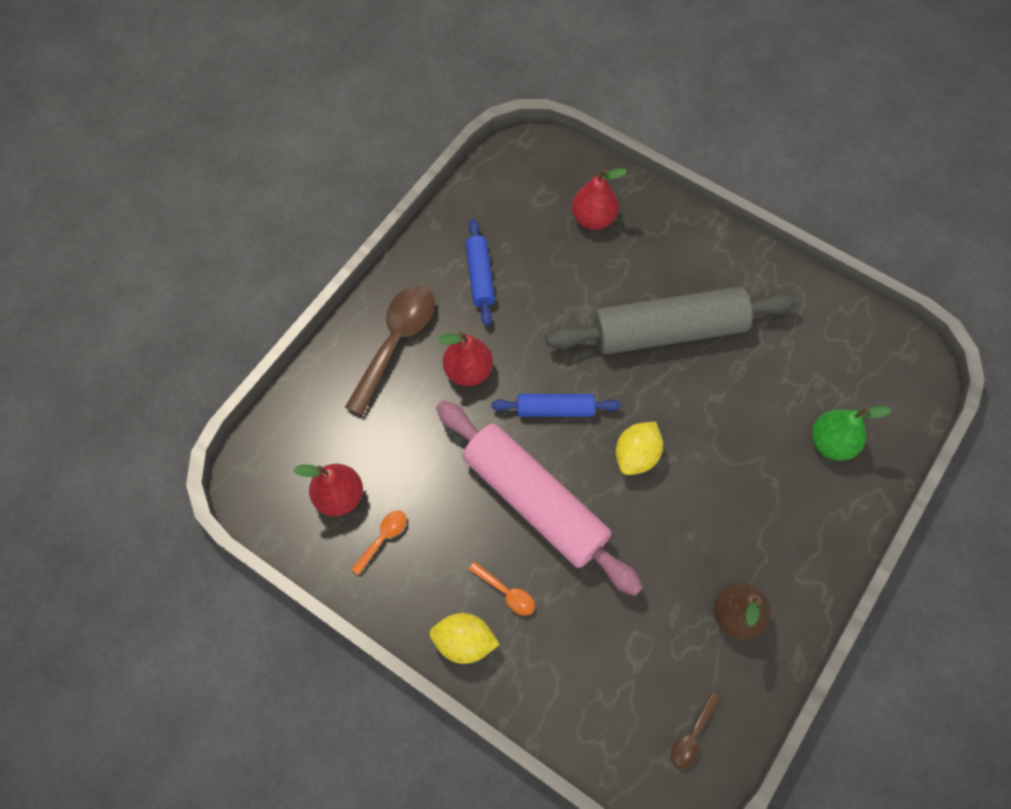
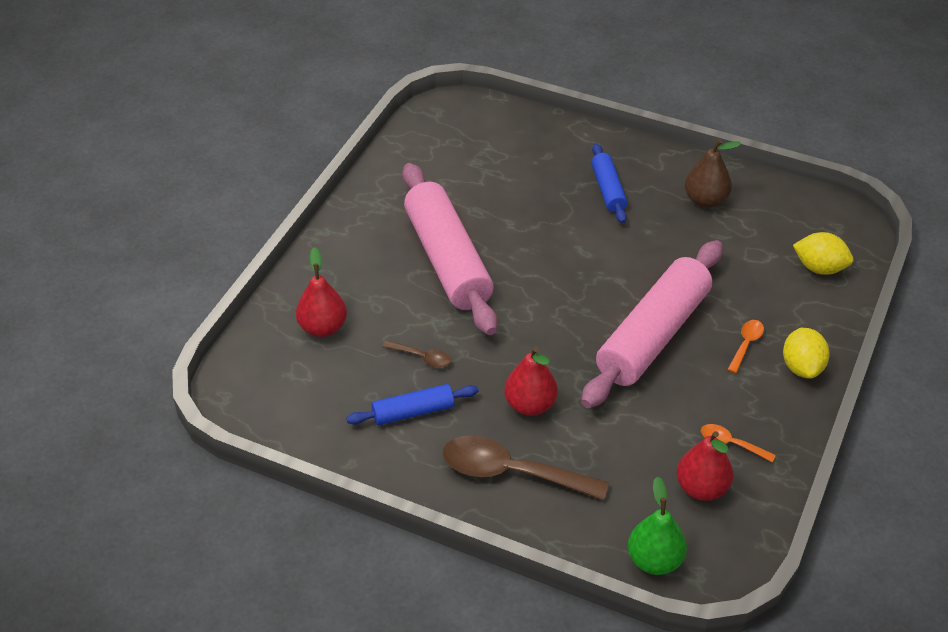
camera: 100 degrees left, 20 degrees down
(555, 409) = (554, 332): blue rolling pin -> blue rolling pin (608, 190)
(636, 455) = (584, 271): yellow lemon -> yellow lemon (819, 268)
(668, 331) = (447, 260): grey rolling pin -> pink rolling pin
(692, 736) = (812, 219): brown spoon -> brown spoon (422, 357)
(831, 443) = (534, 153): green pear -> green pear (654, 560)

